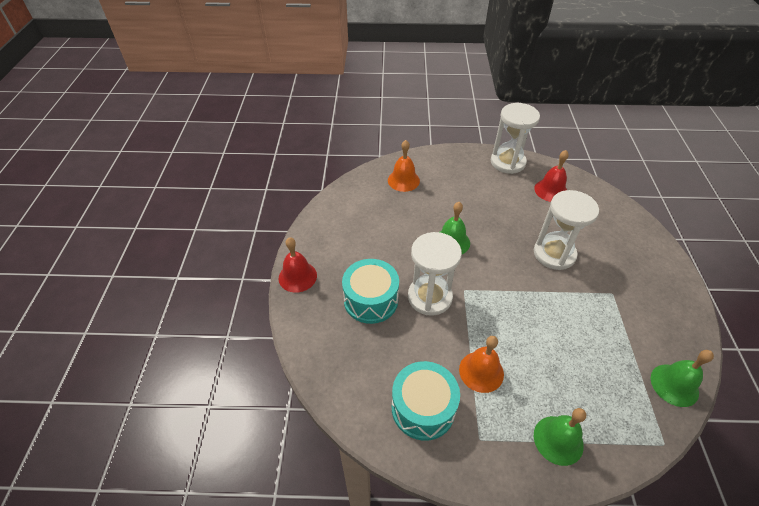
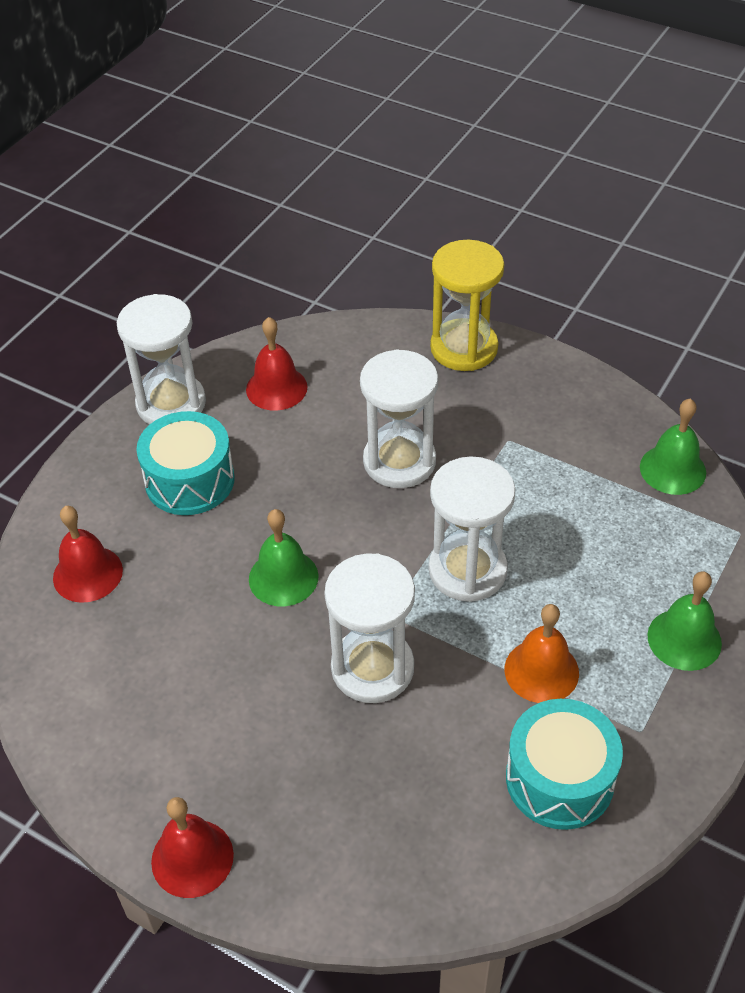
camera: 60 degrees left, 0 degrees up
(371, 300) = (323, 758): turquoise drum -> turquoise drum (190, 480)
(403, 180) = (87, 574): orange bell -> red bell
(515, 311) = (467, 570): none -> white hourglass
(651, 248) = (464, 348): none -> yellow hourglass

